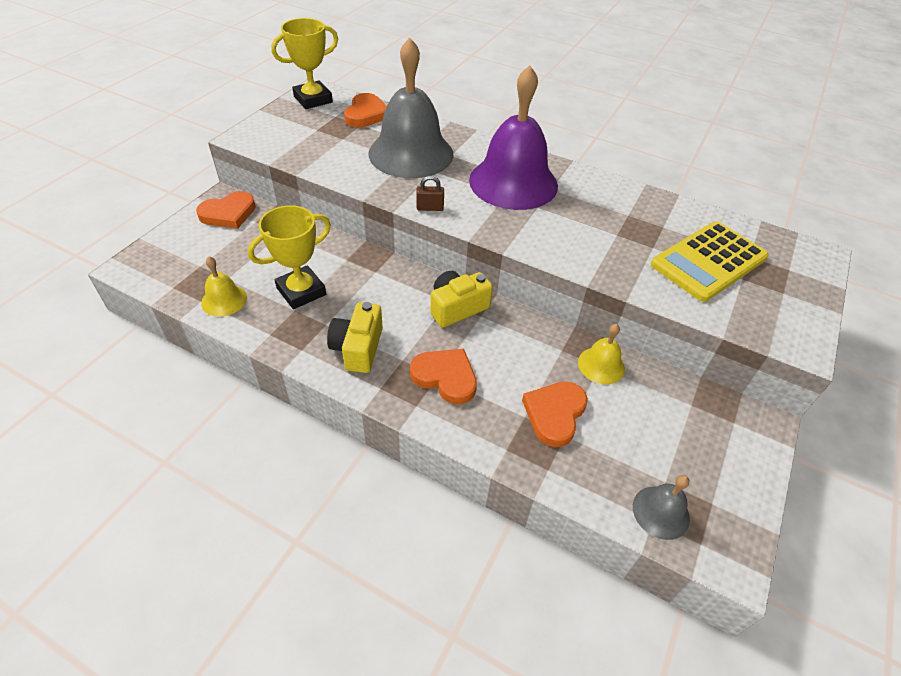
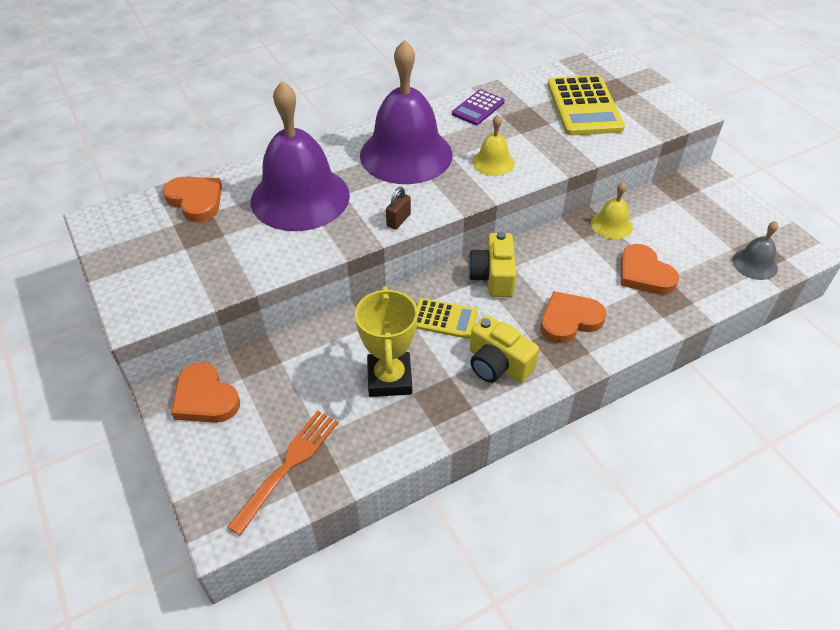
camera: 55 degrees left, 0 degrees up
(191, 274) = (287, 467): none -> orange fork
(224, 300) = (354, 448): yellow bell -> yellow bell (493, 162)
(228, 213) = (205, 398): orange heart -> orange heart turned 135 degrees clockwise
(313, 99) = (118, 229): yellow trophy -> none
(384, 297) = (444, 319): none -> yellow calculator
(411, 153) = (300, 197): grey bell -> purple bell
(621, 198) = (478, 108): none -> purple calculator

